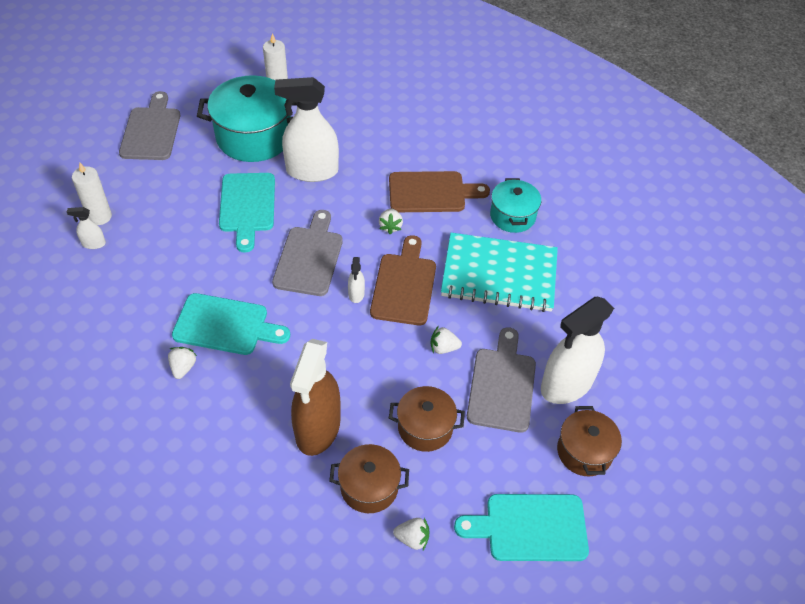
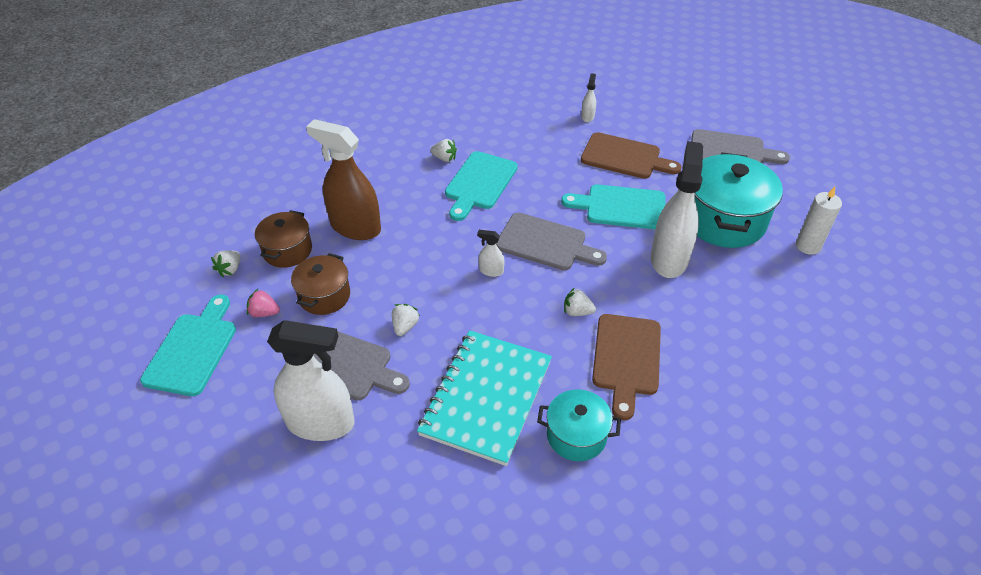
camera: 105 degrees right, 5 degrees down
(99, 216) = (618, 120): white candle -> none
(404, 285) = (492, 309): brown cutting board -> brown cutting board (624, 157)
(463, 477) = (264, 313): none -> pink strawberry
(566, 384) = (321, 423): white spray bottle -> white spray bottle turned 120 degrees clockwise
(584, 451) = (240, 415): brown pot -> none

